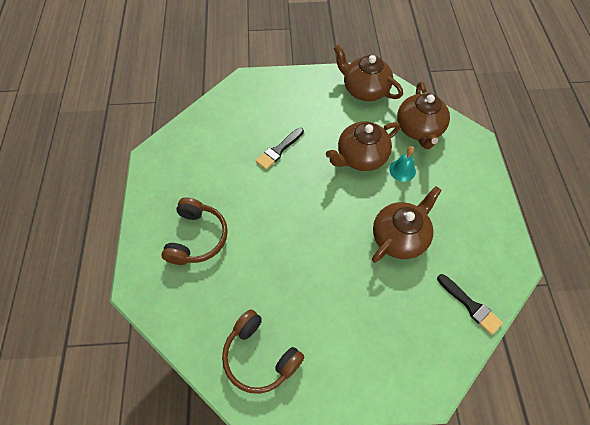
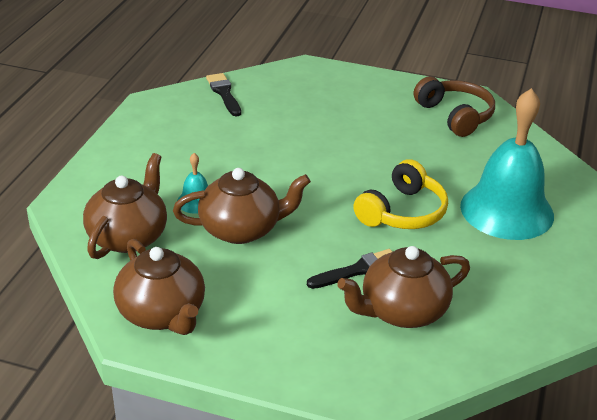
camera: 160 degrees left, 25 degrees down
(197, 237) = (507, 210): brown headphones -> turquoise bell
(268, 209) = (402, 212): none -> yellow headphones
(399, 237) = (253, 150): brown teapot -> brown teapot (402, 311)

